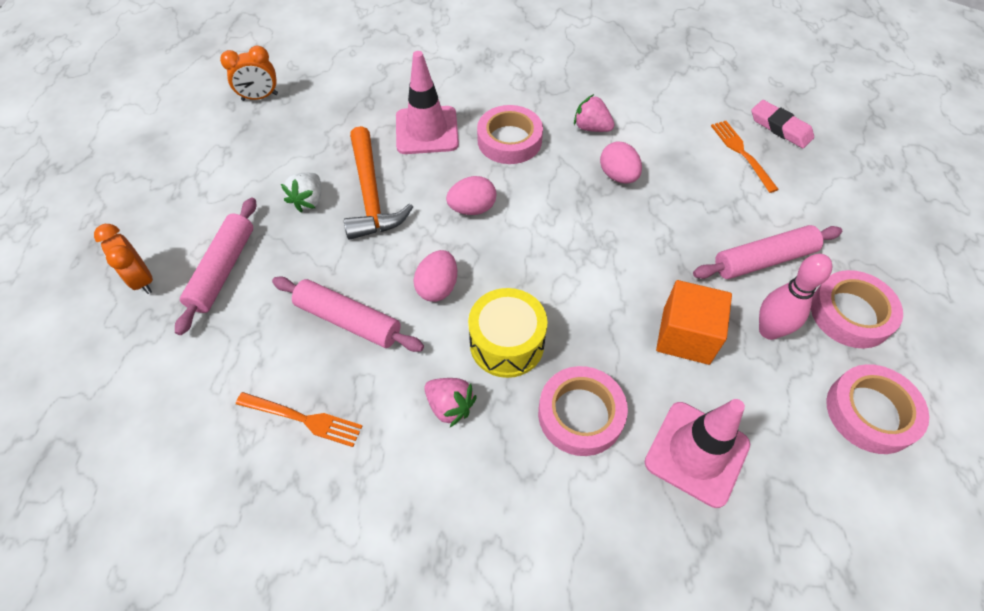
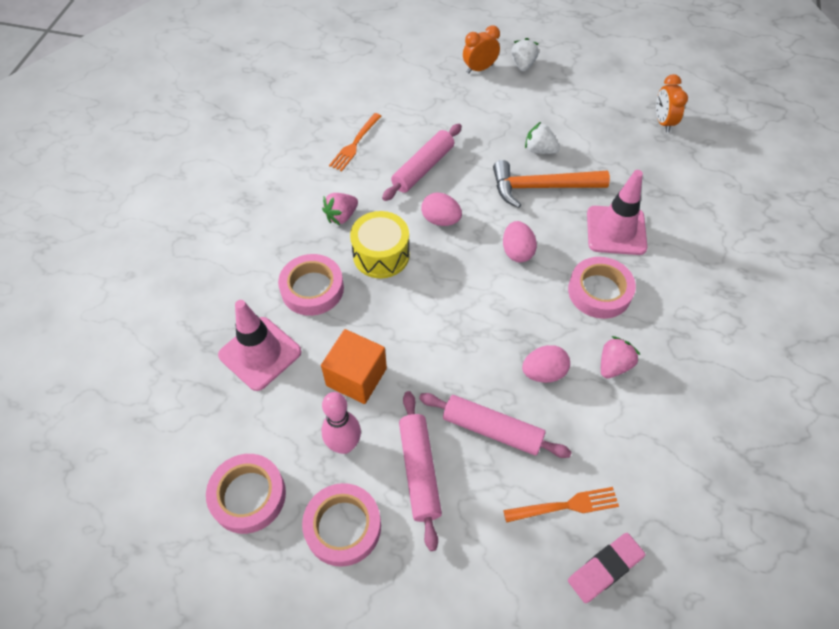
camera: 100 degrees right, 0 degrees up
(140, 230) = (523, 65): none -> white strawberry
(223, 270) = (480, 106): pink rolling pin -> pink rolling pin (492, 430)

